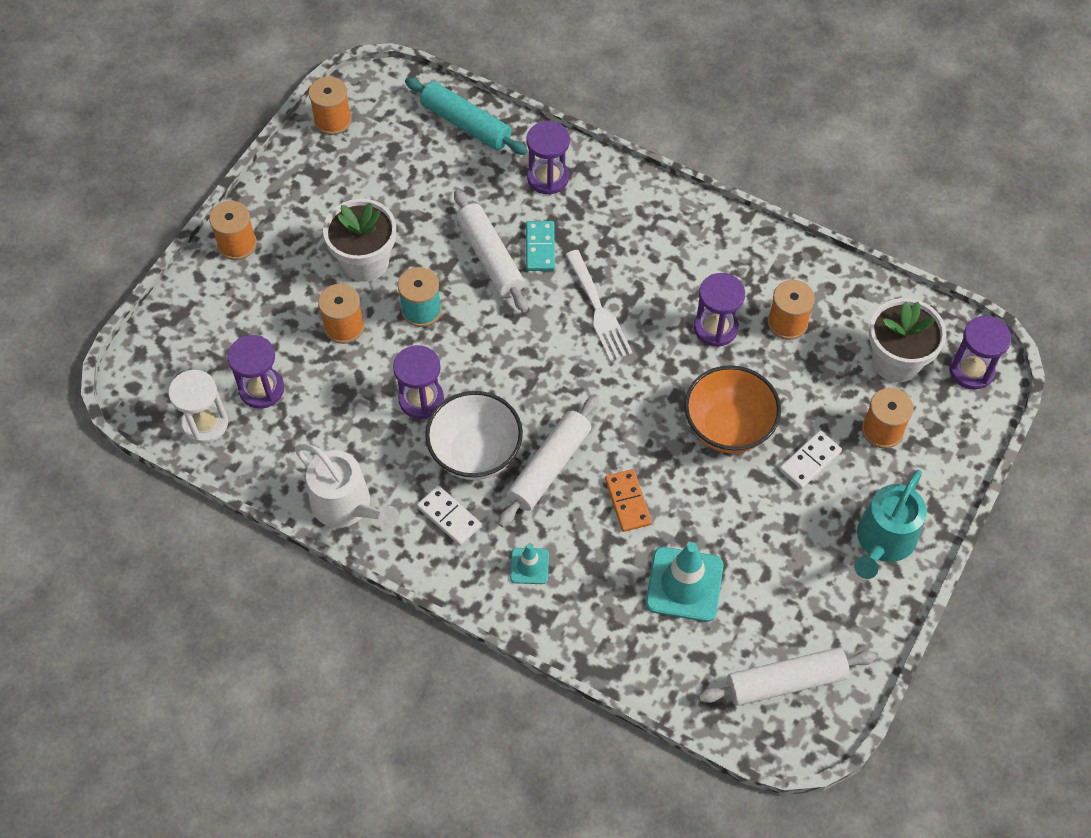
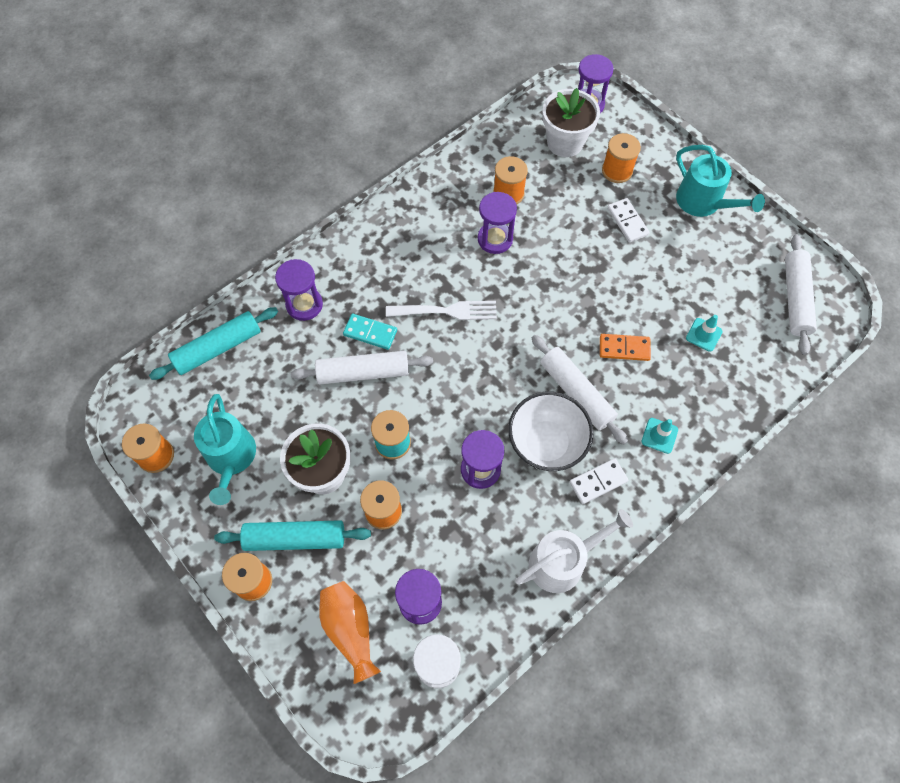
camera: 70 degrees left, 5 degrees up
(216, 339) = (350, 630): none -> orange vase
(290, 262) = (295, 538): none -> turquoise rolling pin
(353, 180) = (231, 458): none -> turquoise watering can
(684, 584) = (703, 335): turquoise traffic cone -> turquoise traffic cone, size x0.53
(728, 428) = (583, 261): orange bowl -> none

